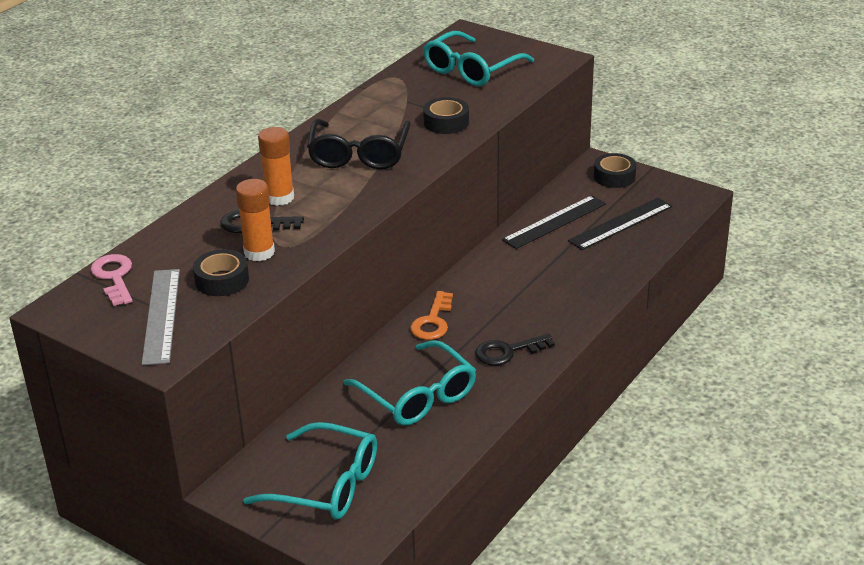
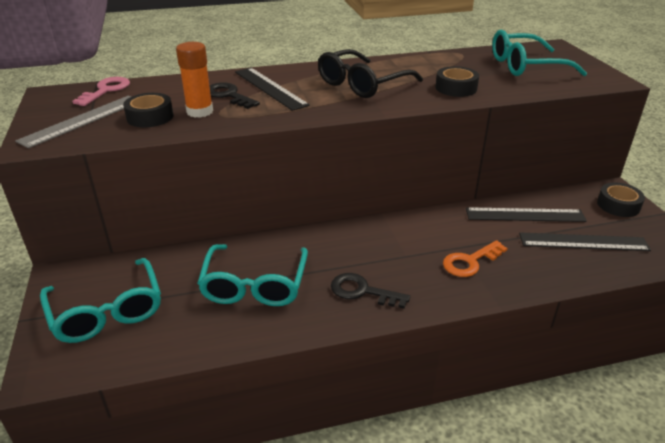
camera: 40 degrees right, 0 degrees up
(279, 198) = (270, 88): orange glue stick -> black ruler
(433, 321) = (340, 238): orange key -> orange key (470, 261)

